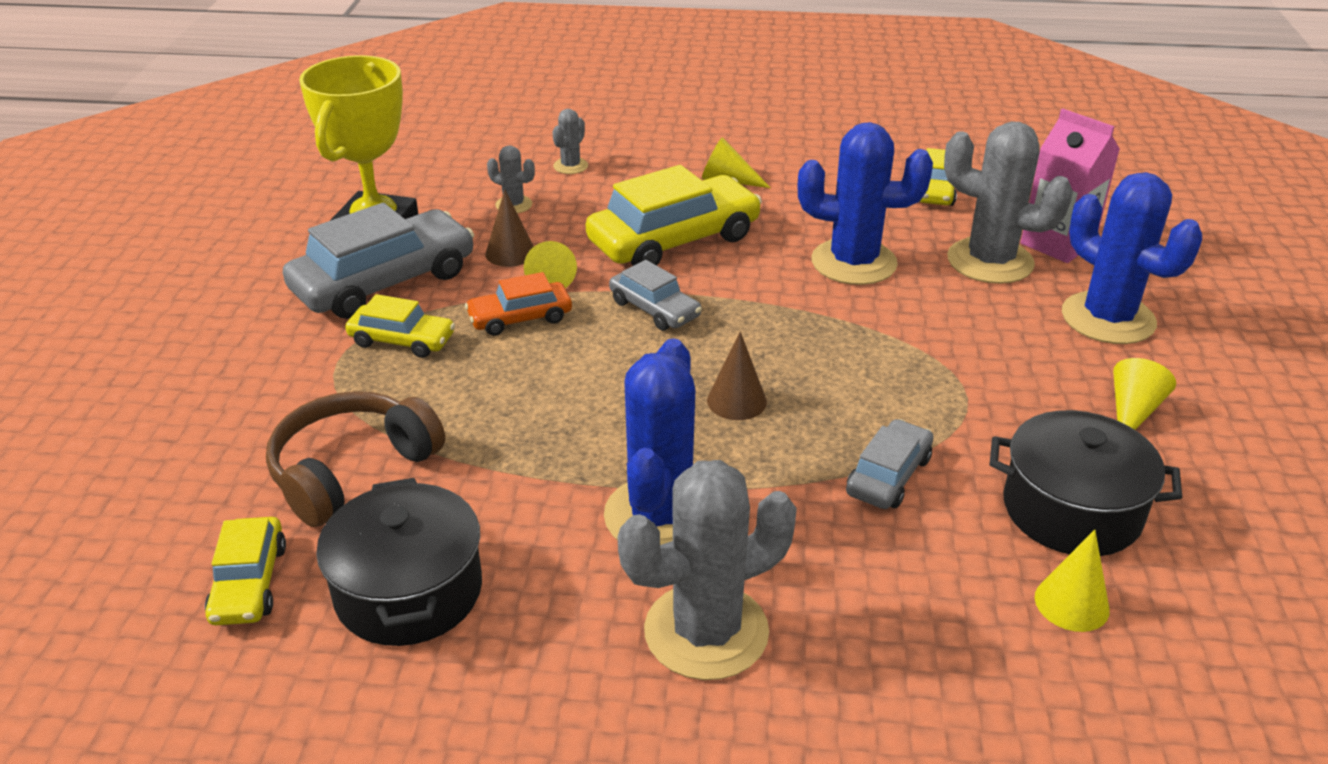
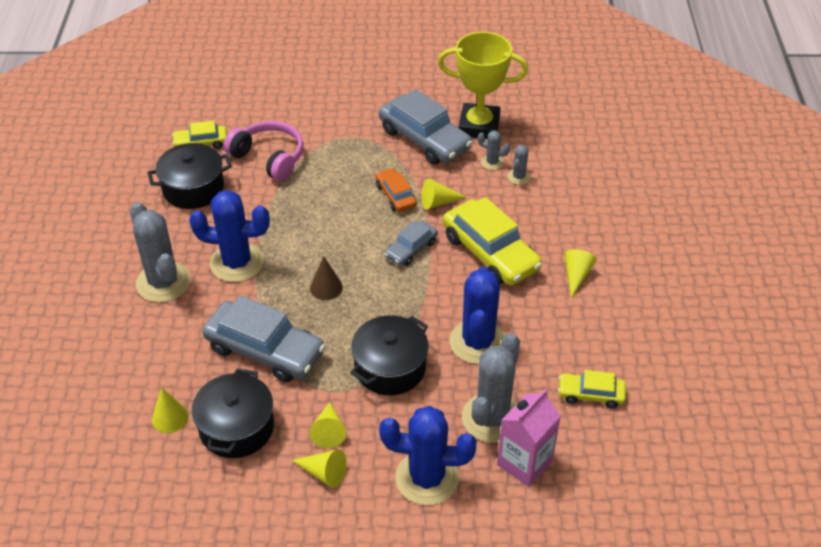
camera: 85 degrees right, 10 degrees up
(352, 471) = (269, 158): brown headphones -> pink headphones
(402, 340) = (370, 155): yellow car -> none
(510, 253) = (462, 183): brown cone -> none
(570, 166) = (576, 196): grey cactus -> grey cactus (492, 162)
(888, 476) = (265, 350): grey car -> grey car, size x1.87
(911, 341) = (390, 367): none -> black pot
(1051, 405) = (329, 431): none -> yellow cone
(1108, 318) = (427, 478): blue cactus -> blue cactus turned 45 degrees clockwise

